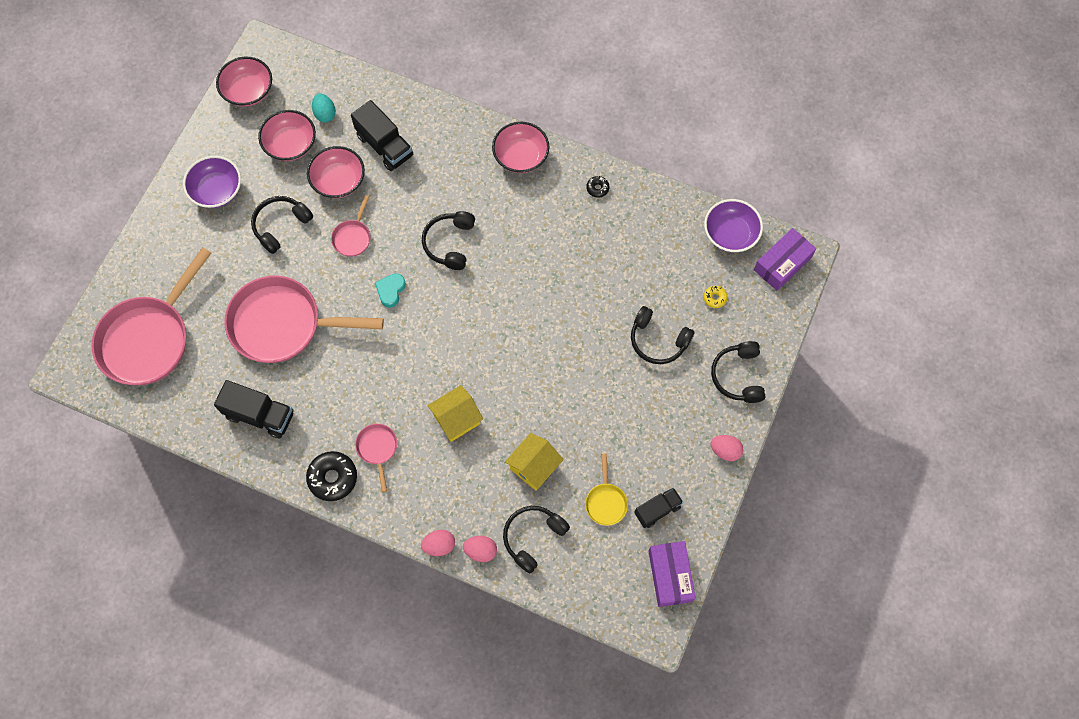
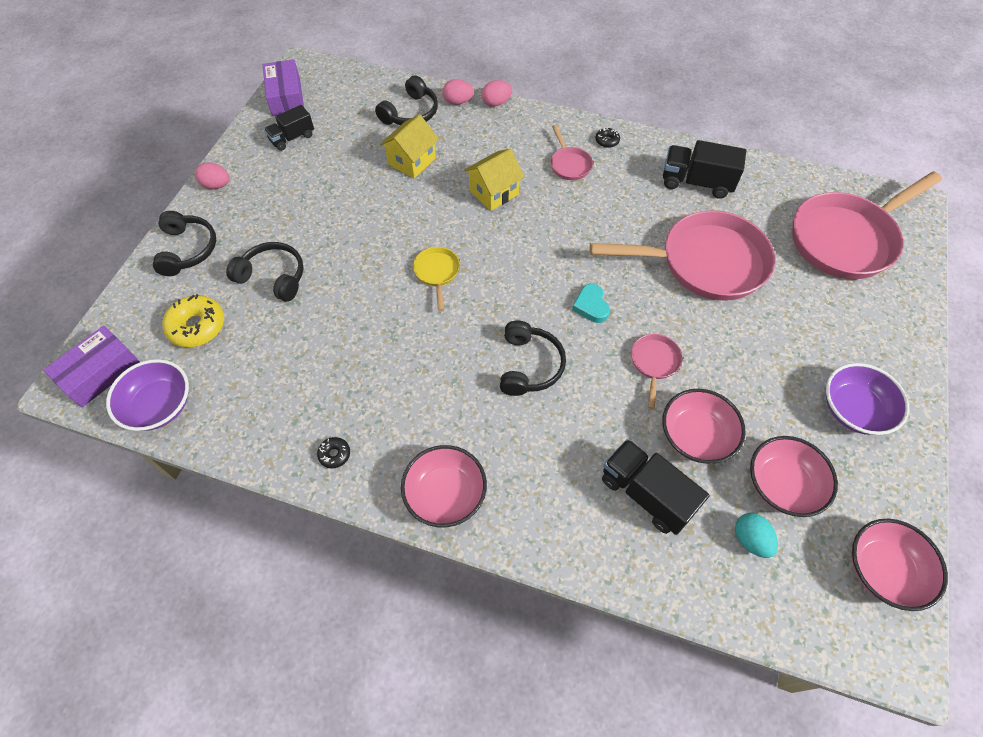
camera: 175 degrees right, 10 degrees down
(149, 339) = (846, 239): pink pan -> pink pan turned 150 degrees counterclockwise
(280, 225) = (751, 370): black headphones -> none
(333, 478) = (607, 141): black donut -> black donut, size x0.50
(390, 290) = (591, 306): turquoise heart -> turquoise heart turned 150 degrees clockwise
(606, 502) = (341, 140): yellow pan -> yellow pan (437, 273)
(714, 298) = (197, 326): yellow donut -> yellow donut, size x2.00

